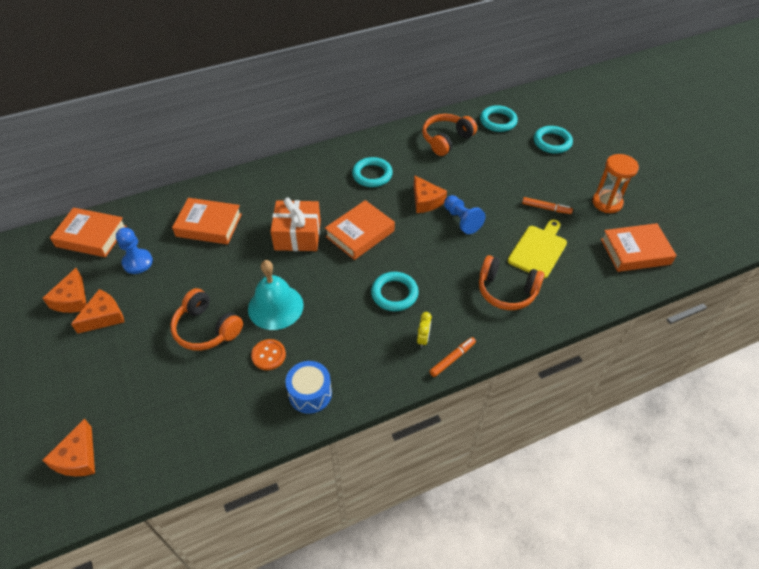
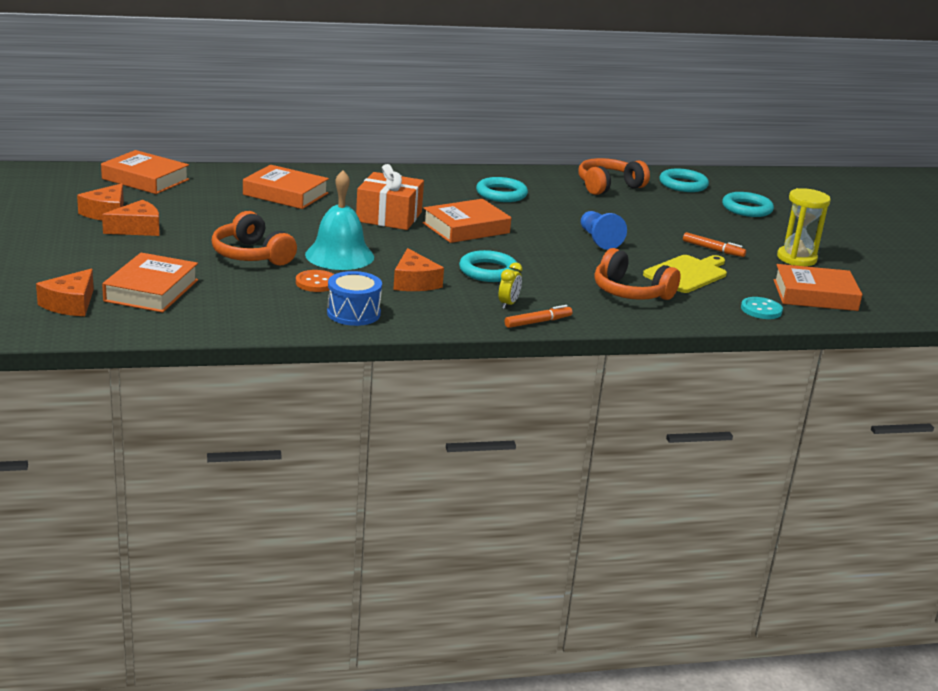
camera: 10 degrees right, 25 degrees down
(137, 262) = (191, 203): blue pawn -> none
(140, 412) = (151, 290): none -> orange book
(426, 201) = (560, 221): orange cheese -> orange cheese (414, 282)
(605, 285) = (761, 310): none -> turquoise button
(607, 203) = (796, 258): orange hourglass -> yellow hourglass

